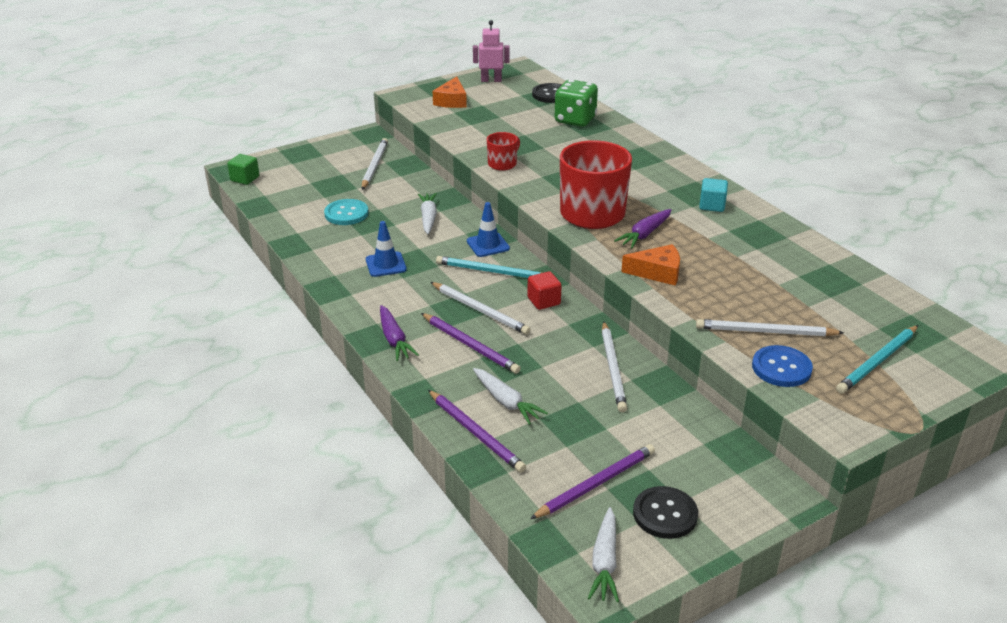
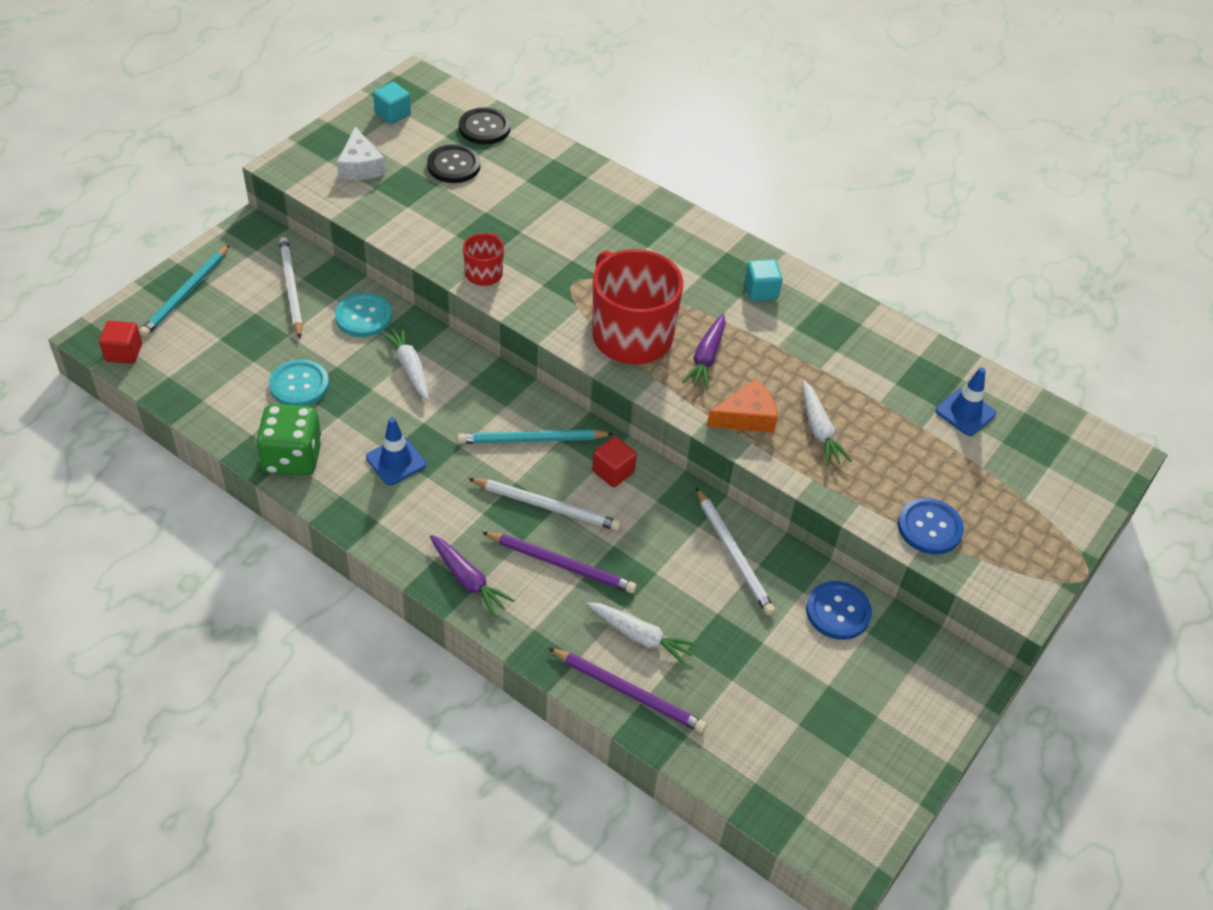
camera: 25 degrees left, 15 degrees up
(245, 179) = (124, 353): green cube -> red cube
(414, 187) = (363, 317): none -> turquoise button
(452, 101) = (360, 166): orange cheese -> white cheese
(488, 245) = (505, 396): blue traffic cone -> blue traffic cone (965, 412)
(491, 80) = (393, 114): pink robot -> turquoise cube
(575, 120) = (536, 171): green dice -> green dice (292, 458)
(596, 484) = (784, 722): purple pencil -> none
(604, 562) = (836, 820): white carrot -> white carrot (819, 431)
(665, 514) = (868, 739): black button -> black button (453, 165)
(683, 424) = (838, 612): none -> blue button
(765, 332) = (894, 479): white pencil -> none
(877, 362) = (1017, 491): turquoise pencil -> turquoise pencil (186, 293)

